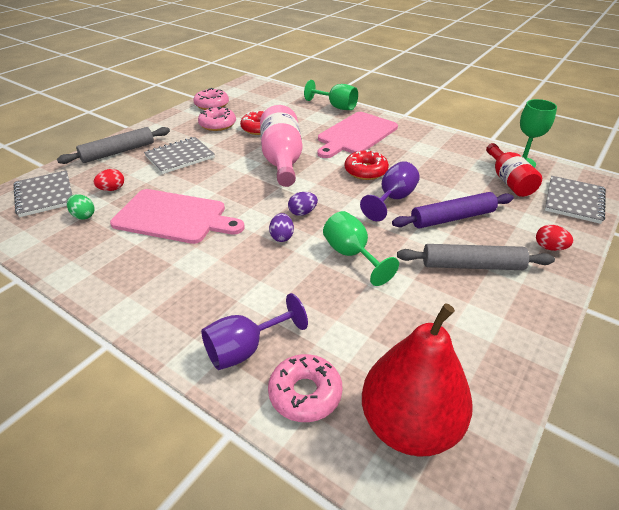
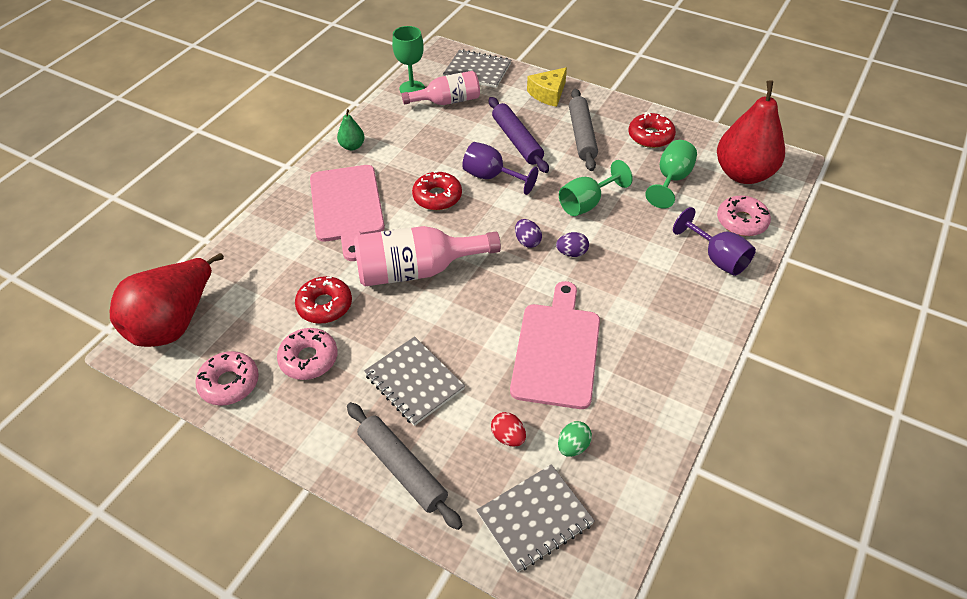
camera: 95 degrees left, 10 degrees up
(262, 90) = (174, 323): none -> red pear
(336, 107) = (257, 229): green goblet -> green goblet (671, 180)
(356, 135) = (347, 206): pink cutting board -> pink cutting board turned 45 degrees clockwise
(429, 136) = (352, 146): none -> green pear
(484, 329) = (650, 136): none -> red donut
(508, 181) = (447, 101): red bottle -> pink bottle
(549, 248) = (548, 94): red egg -> yellow cheese

